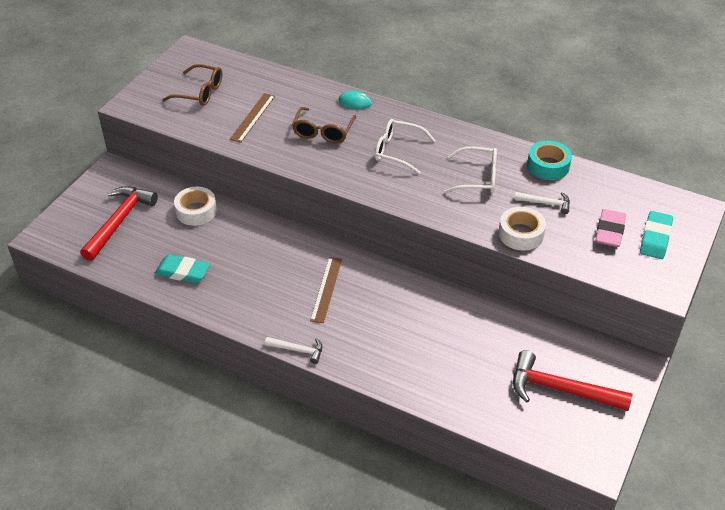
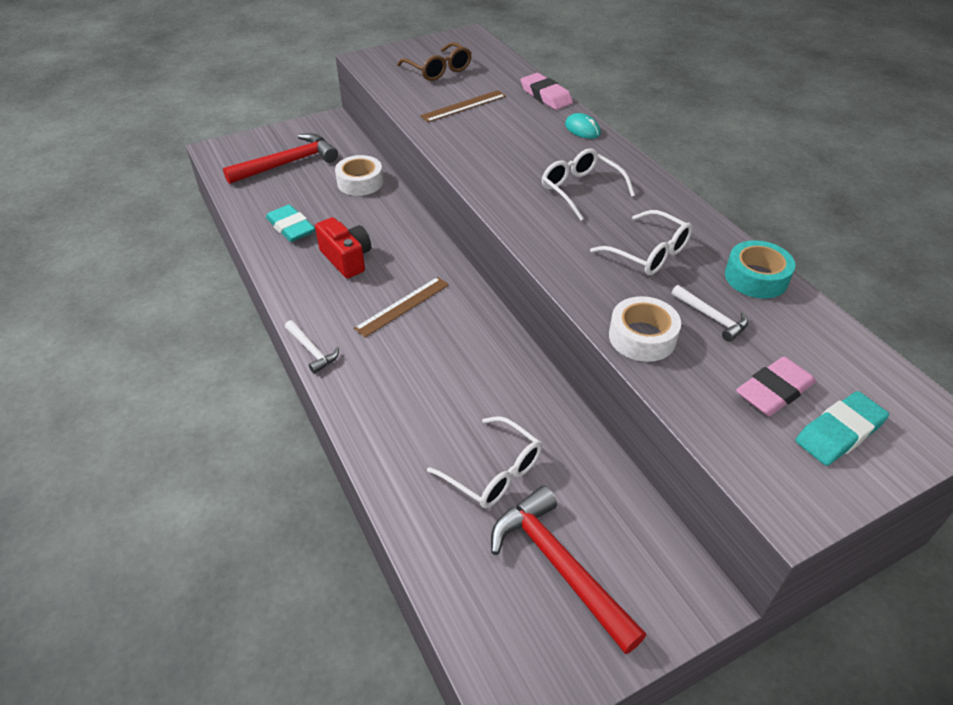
camera: 35 degrees right, 0 degrees up
(251, 275) = (347, 259): none -> red camera
(303, 84) = (545, 96): none -> pink eraser
(323, 132) = (519, 143): brown glasses -> none
(482, 361) = (494, 472): none -> white glasses

